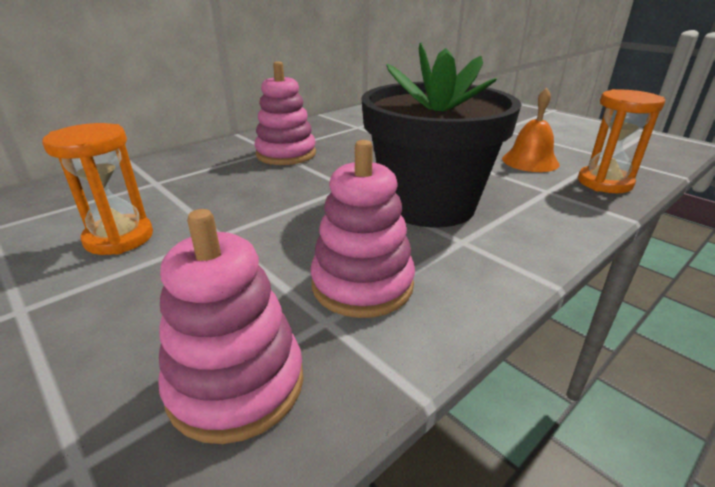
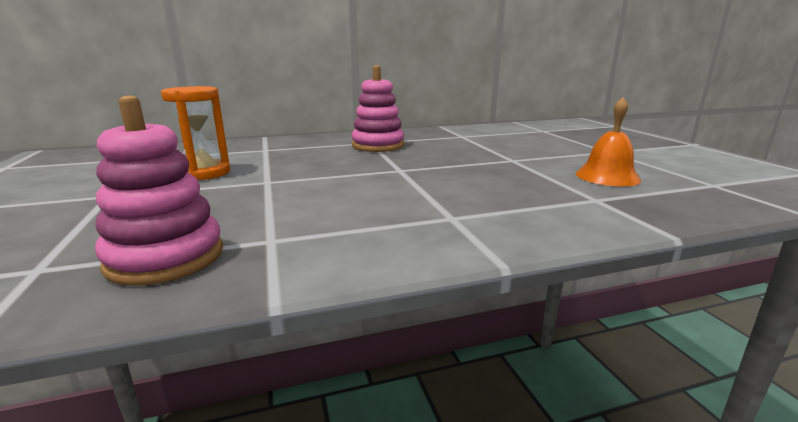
camera: 25 degrees right, 10 degrees down
(362, 285) = (326, 226): pink stacking toy -> none
(429, 205) = (455, 190): black flower pot -> none
(604, 183) = (678, 203): orange hourglass -> none

